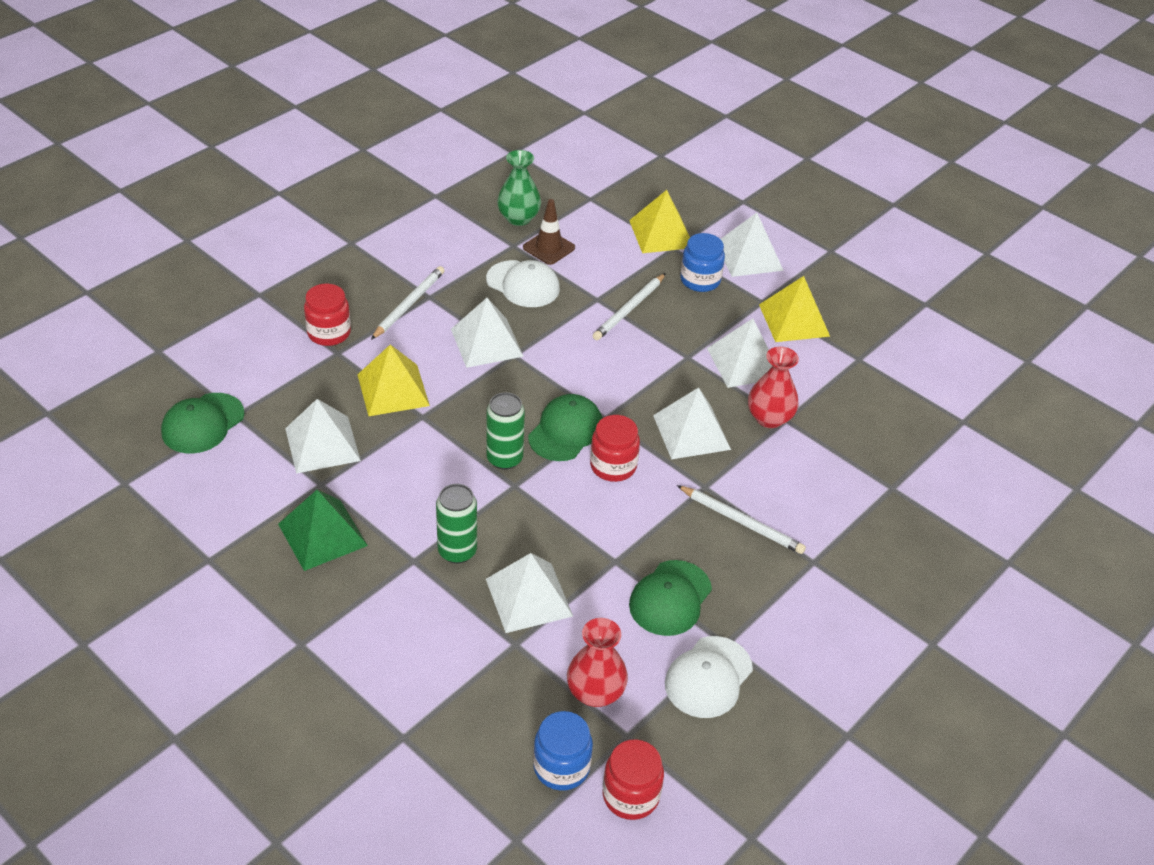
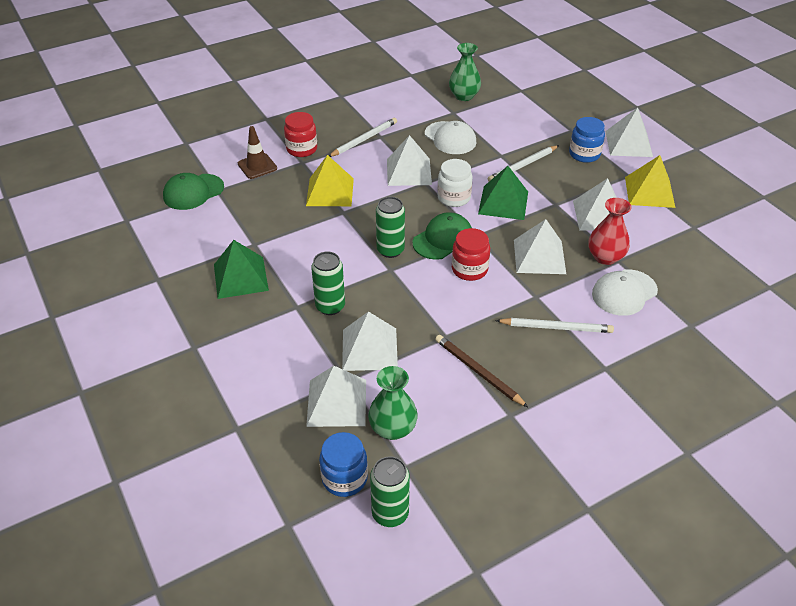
camera: 20 degrees right, 0 degrees up
(322, 444) = (266, 218): white pyramid -> white pyramid (336, 402)
(549, 248) = (478, 117): brown traffic cone -> brown traffic cone (257, 166)
(558, 370) = (454, 198): none -> white jar
(595, 692) = (393, 429): red vase -> green vase
(622, 366) = (503, 202): none -> green pyramid
(630, 795) = (390, 513): red jar -> green can
(661, 233) = (566, 119): yellow pyramid -> none
(670, 598) = (478, 372): green cap -> brown pencil
(708, 677) = (487, 437): white cap -> white cap (624, 292)
(742, 522) = (556, 327): white pencil -> white pencil turned 45 degrees counterclockwise

